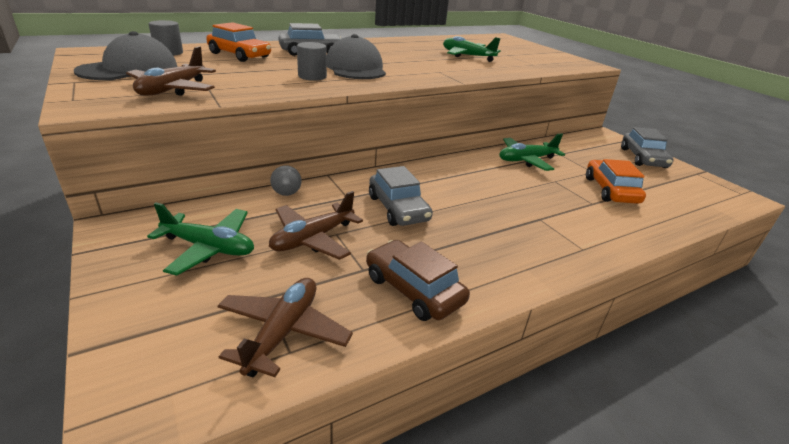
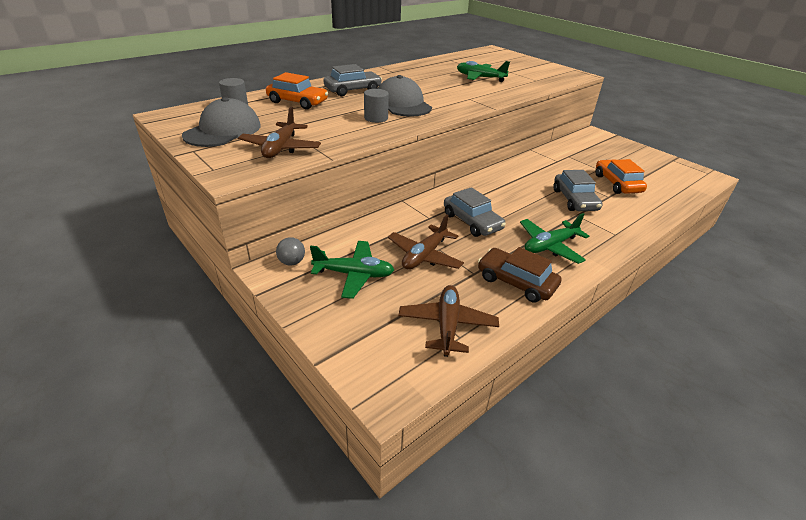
camera: 10 degrees left, 5 degrees up
(286, 193) = (381, 221): grey ball -> grey ball (292, 262)
(526, 160) = (546, 165): green plane -> green plane (550, 246)
(642, 158) = (630, 151): grey car -> grey car (574, 200)

